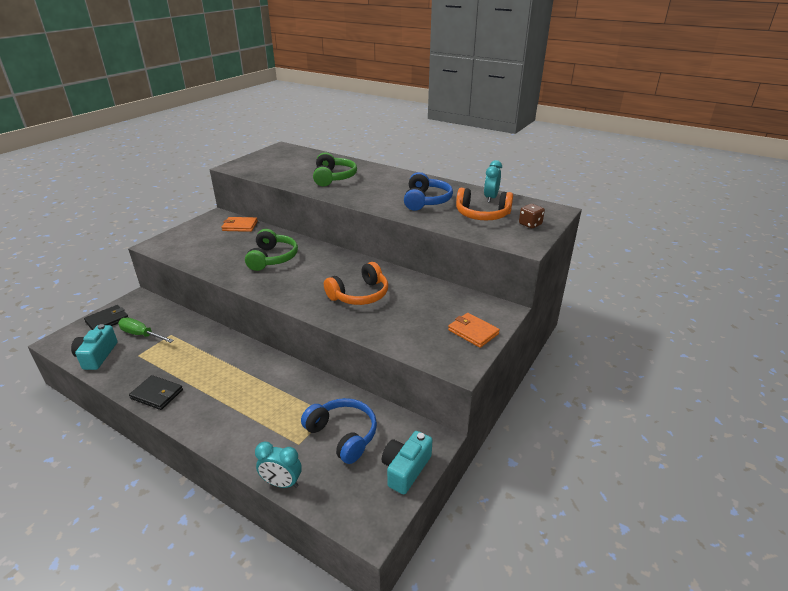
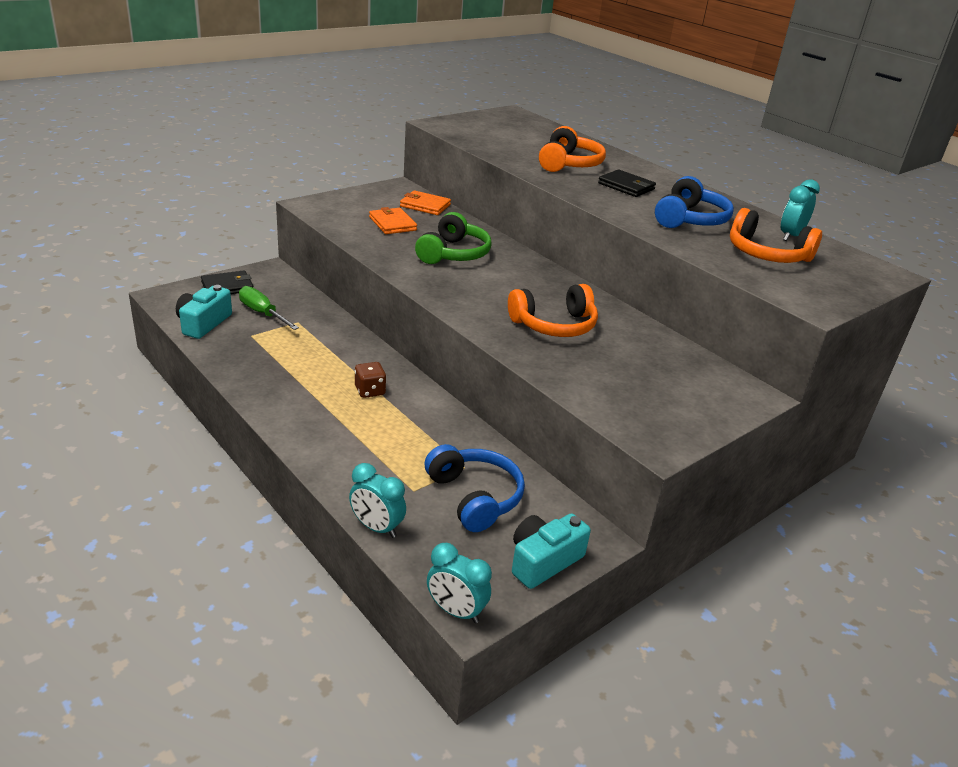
camera: 15 degrees right, 0 degrees up
(157, 394) = (259, 385): black wallet -> black wallet (626, 186)
(333, 178) = (569, 164): green headphones -> orange headphones
(360, 531) = (456, 611): none -> turquoise clock
(473, 332) = (697, 409): orange wallet -> orange wallet (392, 224)
(530, 224) = (835, 282): brown dice -> brown dice (370, 391)

